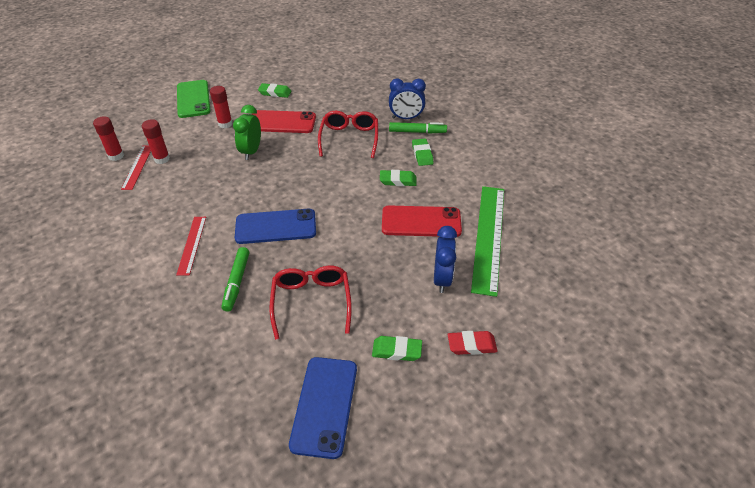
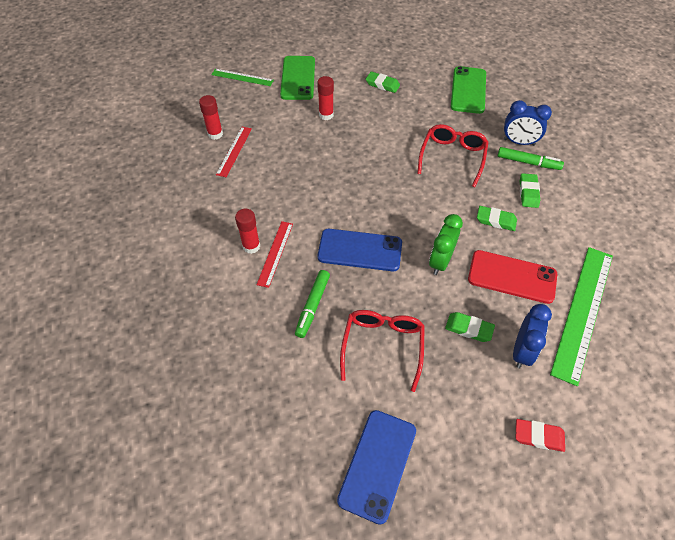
camera: 15 degrees right, 10 degrees up
(138, 106) = (242, 77): none -> green ruler
(162, 159) = (258, 146): red glue stick -> red glue stick (251, 246)
(251, 151) = (348, 154): green clock -> green clock (440, 261)
(282, 122) = (384, 123): red phone -> none
(354, 86) = (468, 90): none -> green phone
(397, 351) = (459, 423): green eraser -> green eraser (469, 329)

